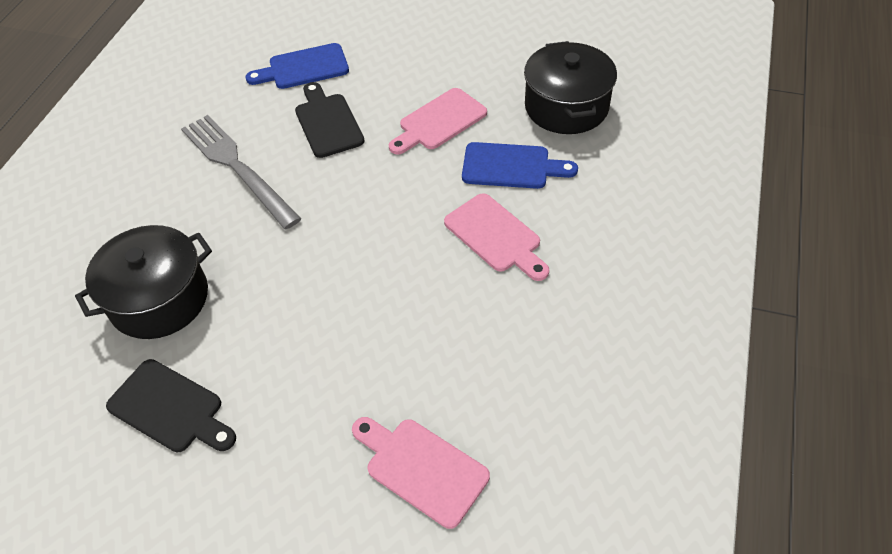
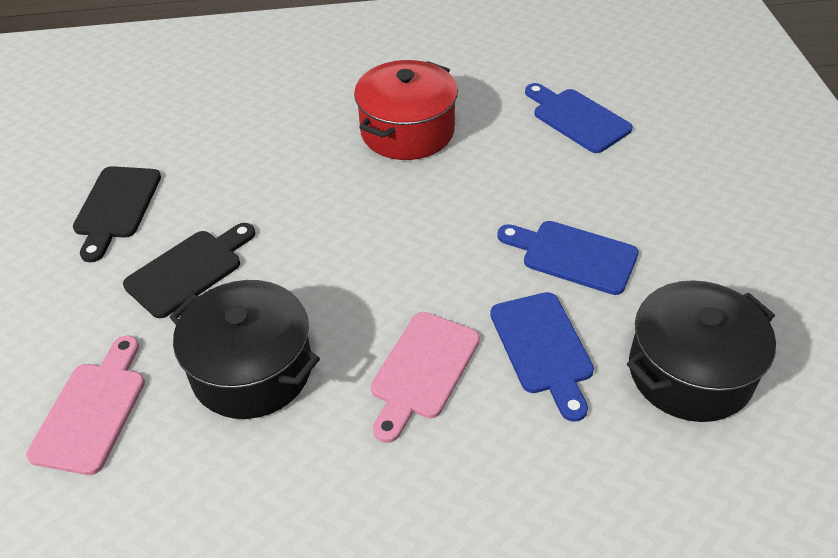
camera: 65 degrees right, 5 degrees down
(159, 299) = (228, 150): black pot -> black pot (252, 370)
(237, 167) = (407, 131): grey fork -> red pot
(327, 122) = (509, 167): black cutting board -> black cutting board (189, 270)
(439, 122) = (573, 256): pink cutting board -> blue cutting board

